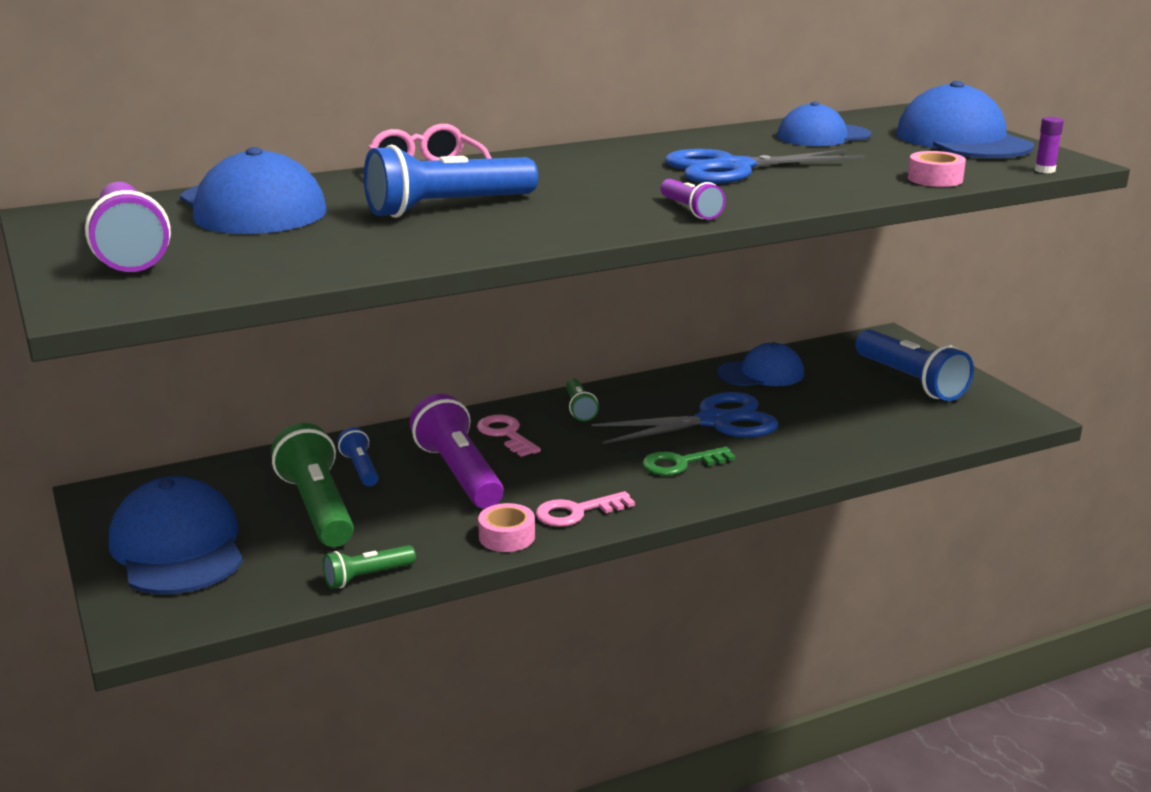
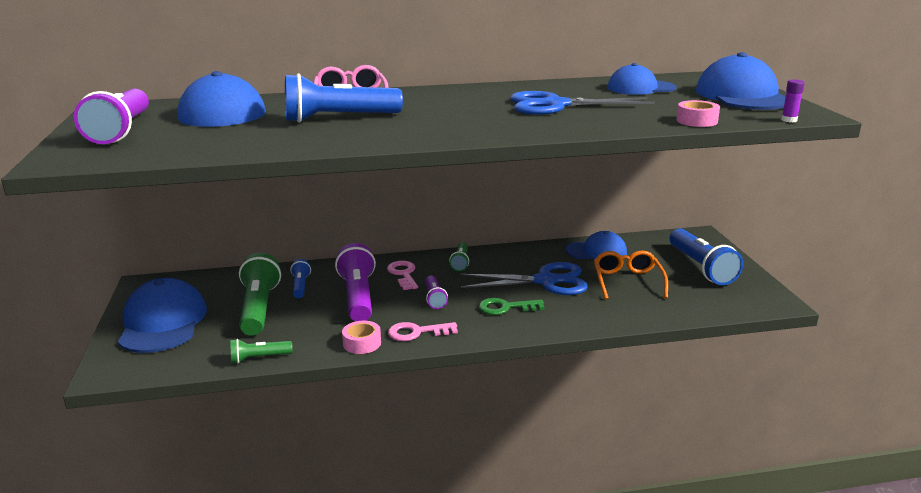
camera: 15 degrees right, 0 degrees up
(690, 210) = (497, 131): purple flashlight -> purple flashlight (434, 298)
(825, 410) = (627, 281): none -> orange glasses

